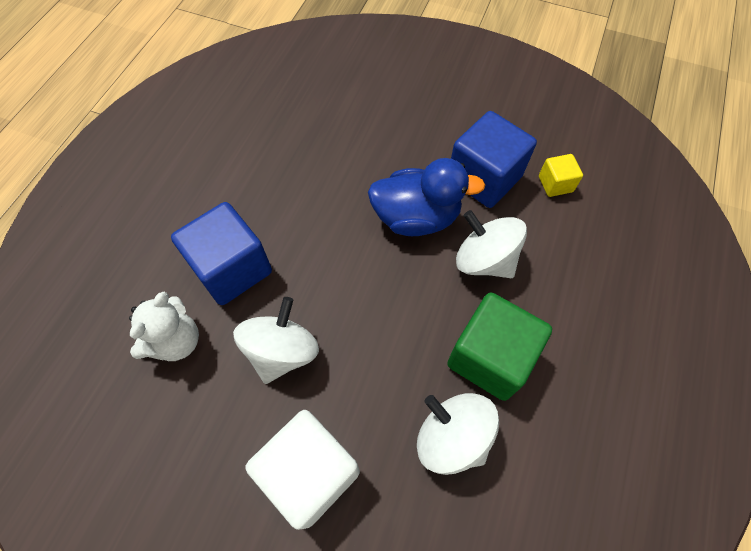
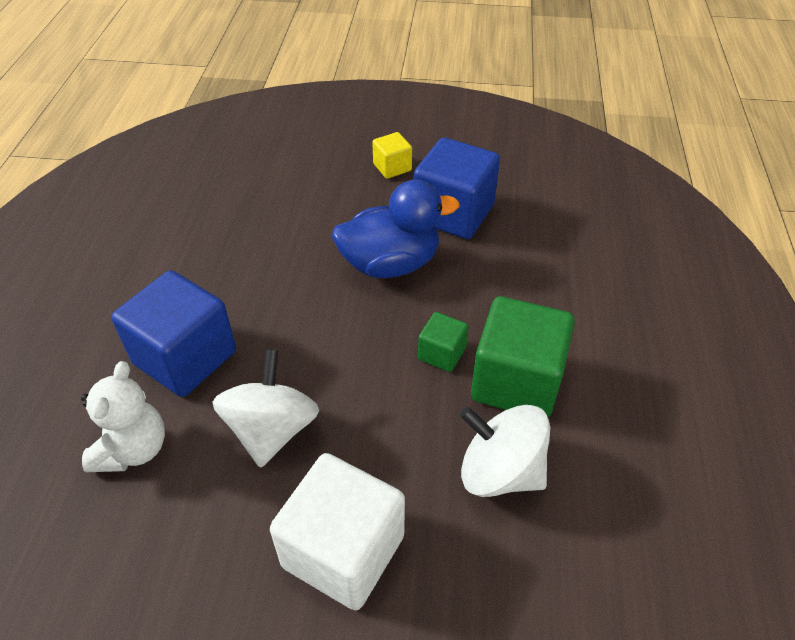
camera: 15 degrees left, 15 degrees down
(435, 315) = (442, 353): none -> green cube
(484, 260) = (479, 289): white spinning top -> none
(555, 184) = (531, 205): yellow cube -> yellow cube (392, 167)

